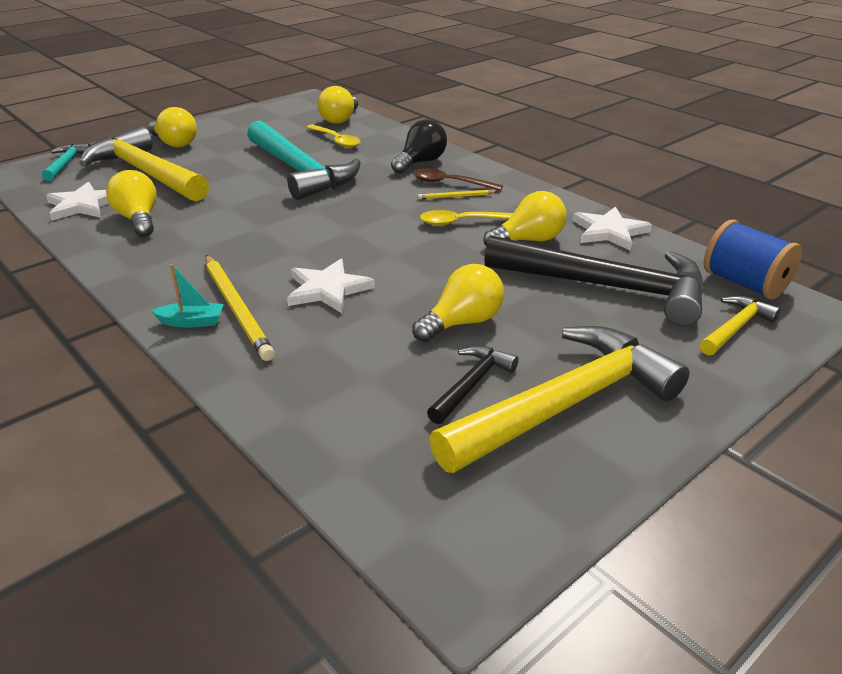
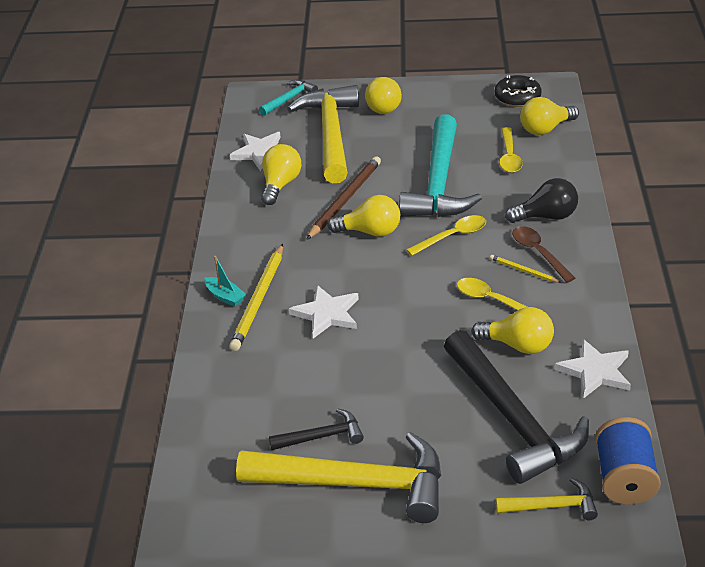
camera: 45 degrees right, 5 degrees up
(225, 208) = (344, 200): none -> brown pencil
(290, 110) = (517, 97): none -> black donut
(364, 197) = (452, 236): none -> yellow spoon
(462, 322) = (374, 389): yellow light bulb -> yellow light bulb (370, 232)

